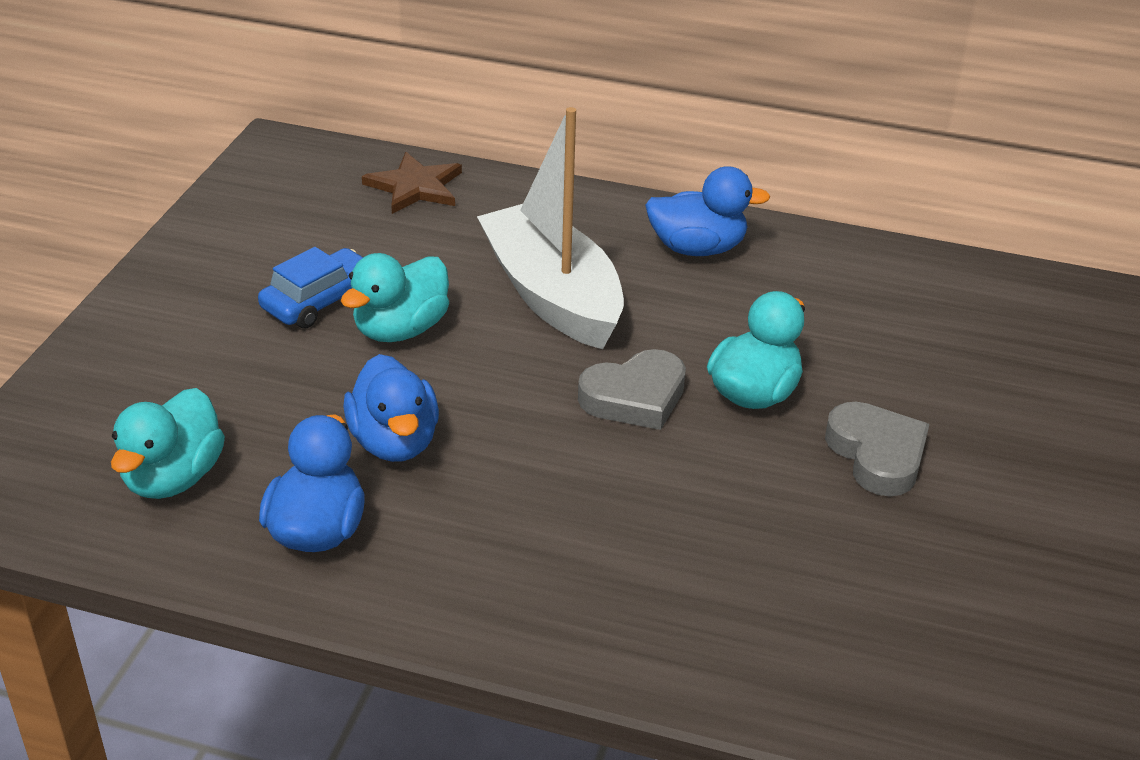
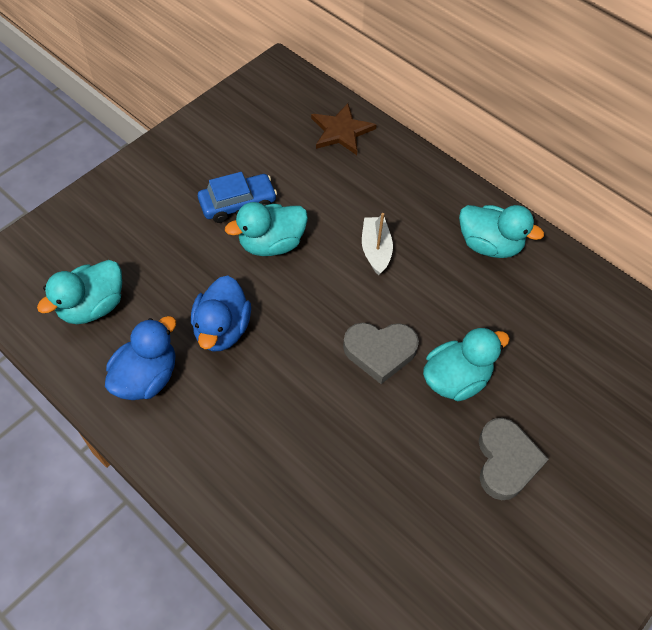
camera: 25 degrees right, 20 degrees up
(552, 295) = (376, 250): white boat -> white boat, size x0.46
(697, 248) = (489, 245): blue duck -> turquoise duck

